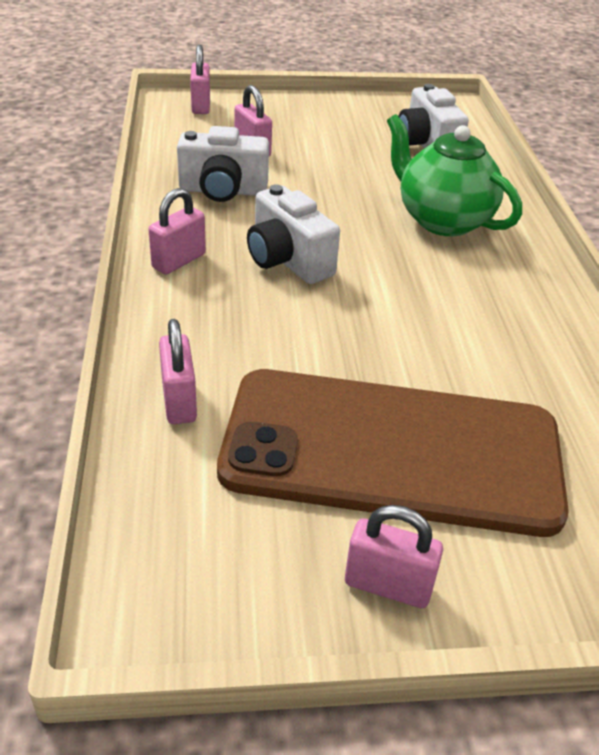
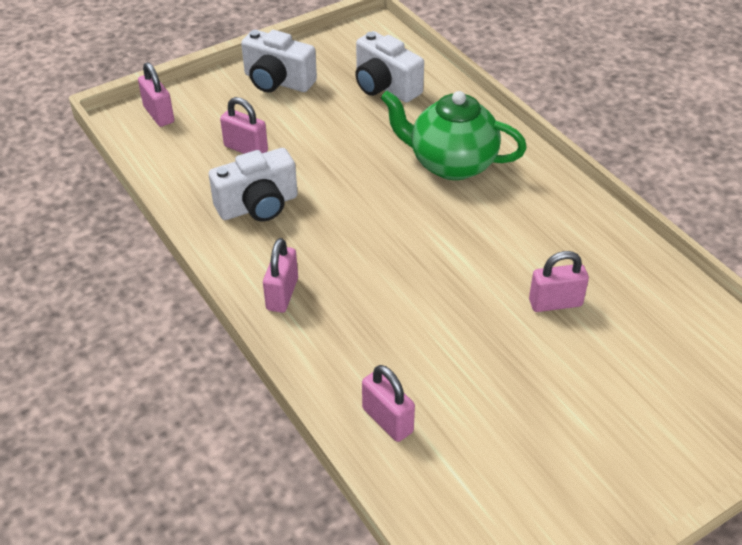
camera: 25 degrees left, 5 degrees up
(287, 261) = (365, 256): white camera -> white camera (277, 81)
(388, 585) = (621, 487): pink padlock -> pink padlock (555, 303)
(391, 451) = (557, 389): brown phone -> none

